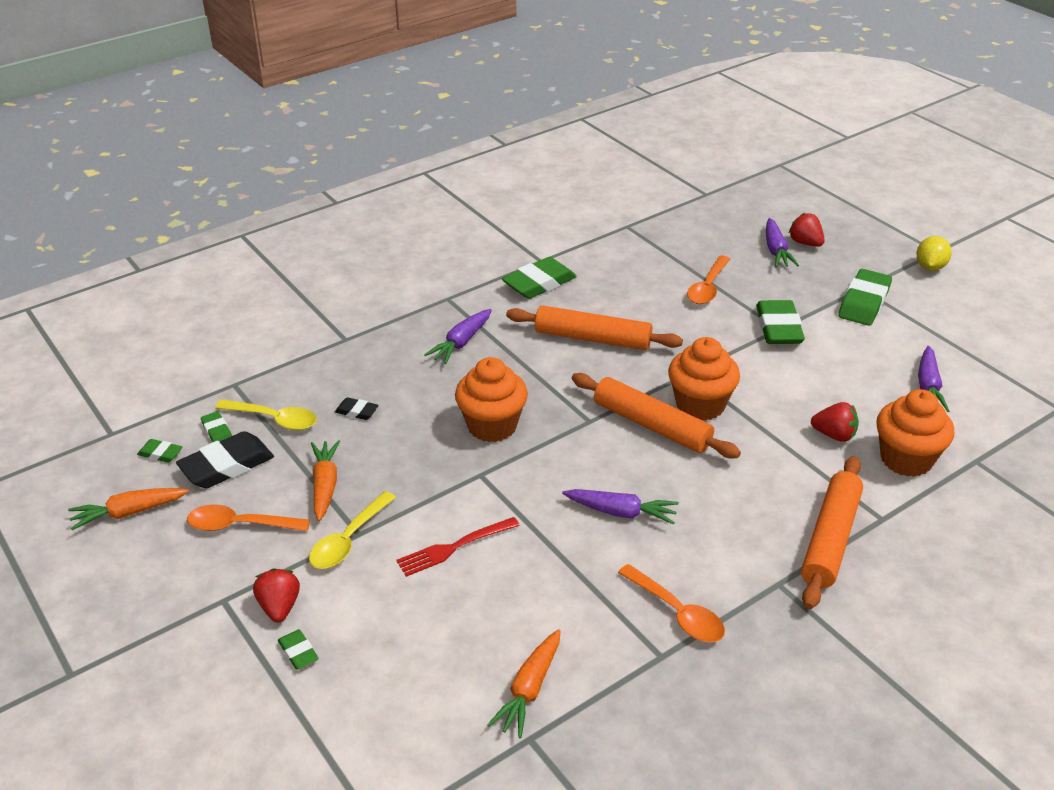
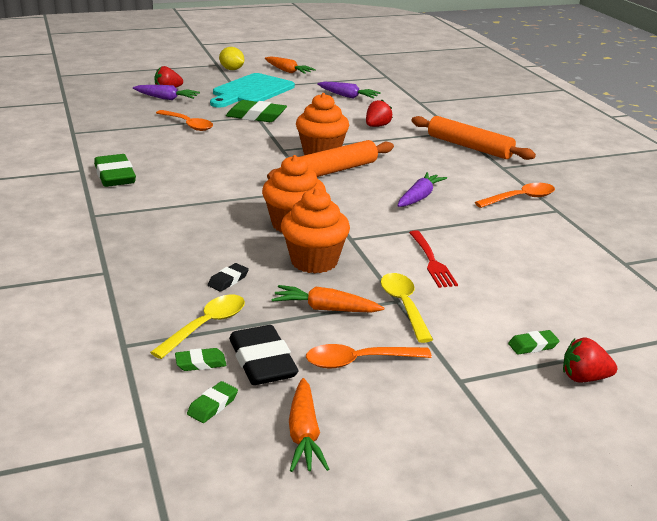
camera: 75 degrees left, 10 degrees down
(240, 525) = (359, 361): orange spoon -> orange spoon turned 60 degrees clockwise
(279, 607) = (477, 349): red strawberry -> red strawberry (584, 378)
(348, 540) = (404, 306): yellow spoon -> yellow spoon turned 150 degrees counterclockwise
(461, 342) = (167, 219): purple carrot -> none
(529, 689) = (582, 256): orange carrot -> orange carrot (288, 71)
(592, 338) = (213, 170): orange rolling pin -> none
(864, 302) = (251, 91): green eraser -> turquoise cutting board
(906, 459) = (409, 115): orange cupcake -> orange cupcake (314, 261)

